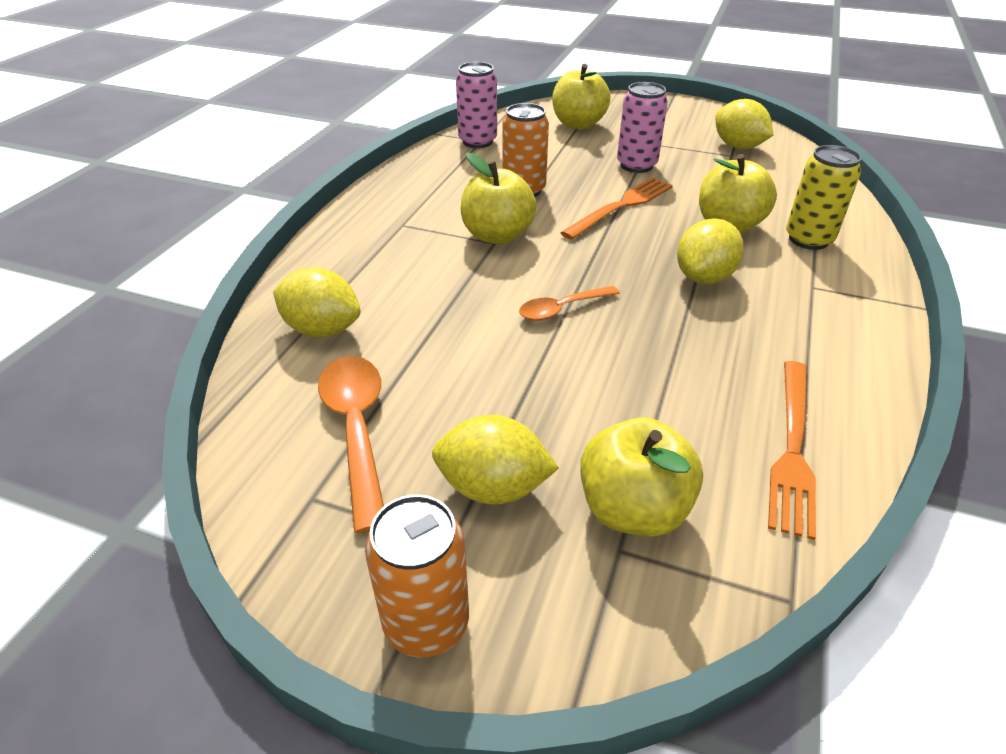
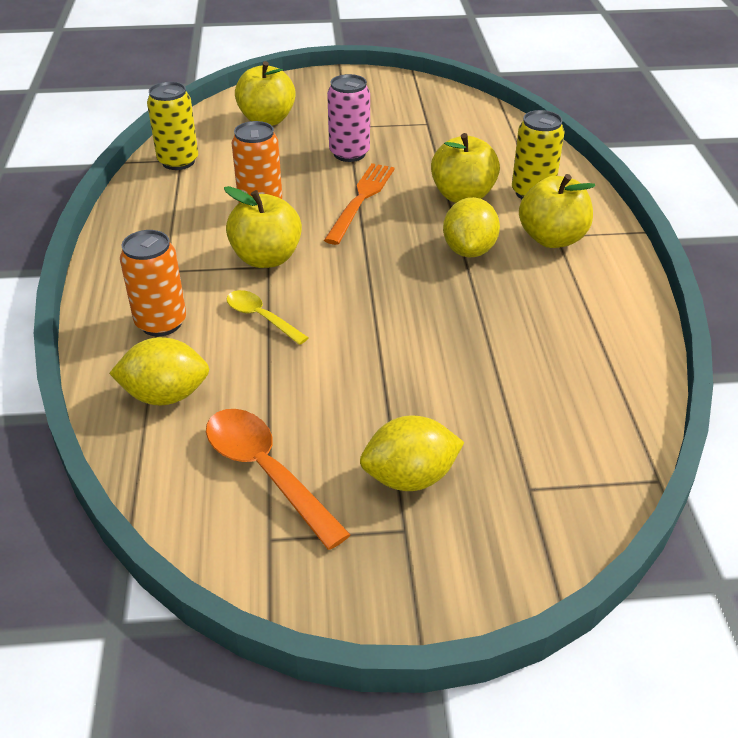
camera: 25 degrees left, 0 degrees up
(426, 623) = (426, 591): orange can -> orange can (161, 323)
(455, 285) = (261, 317): none -> yellow spoon
(477, 141) = (178, 161): pink can -> yellow can
(562, 309) = (370, 312): orange spoon -> none
(633, 509) = (522, 456): yellow apple -> yellow apple (552, 239)
(738, 146) = (428, 113): yellow lemon -> none
(792, 448) = (606, 373): orange fork -> none

